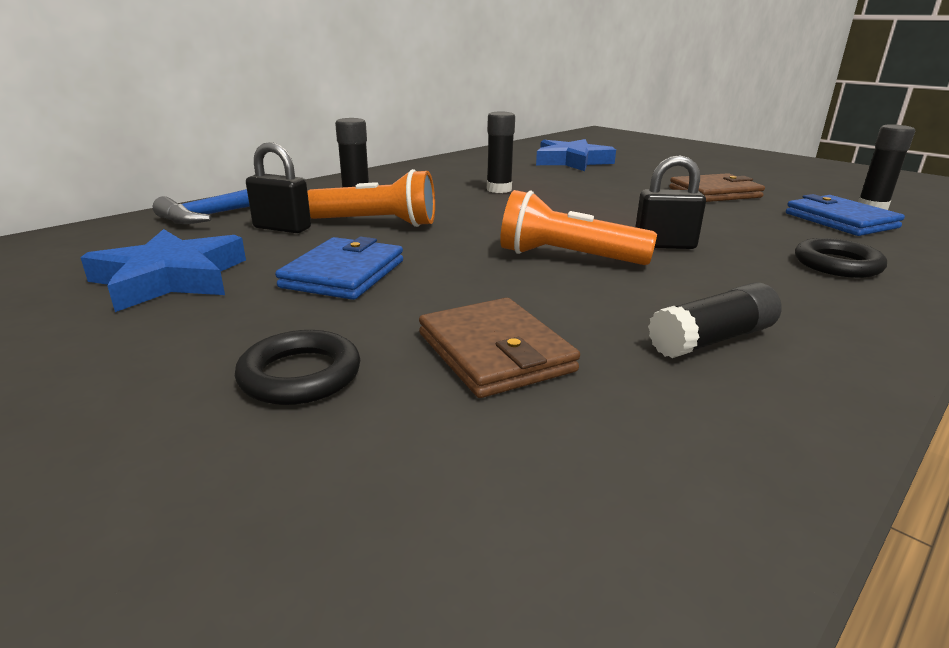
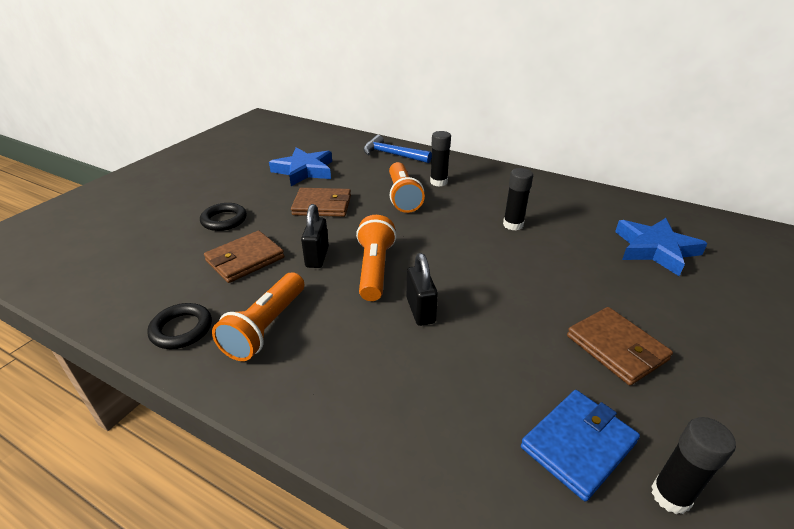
camera: 75 degrees right, 10 degrees up
(282, 228) = (379, 174): black padlock -> black padlock (317, 257)
(344, 274) = (322, 205): blue wallet -> brown wallet
(712, 339) = (265, 327): black glue stick -> orange flashlight
(837, 264) = (420, 411): black ring -> black ring (181, 329)

